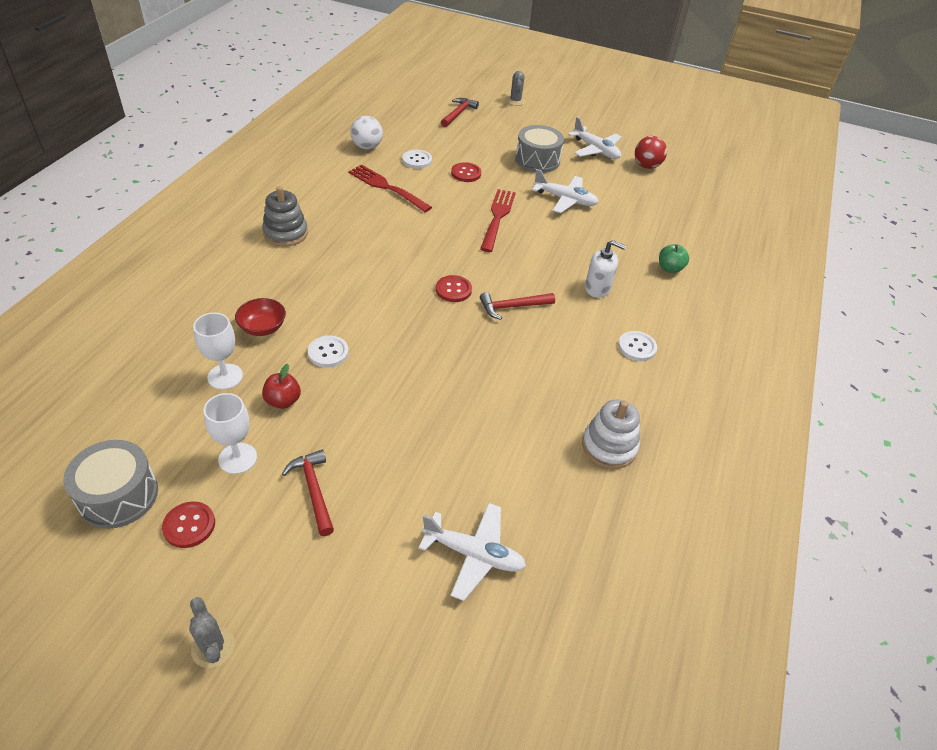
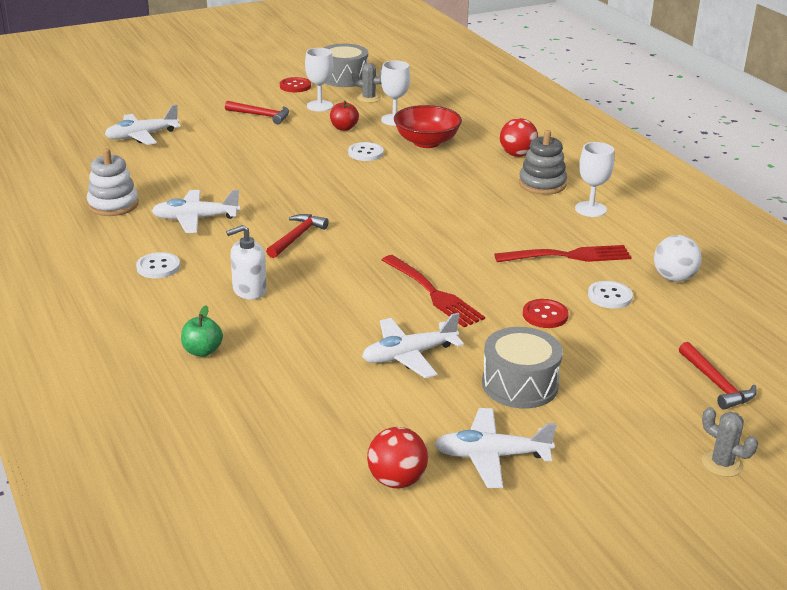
camera: 135 degrees right, 15 degrees down
(213, 647) = (219, 75): grey cactus -> grey cactus (368, 98)
(238, 266) = (517, 154): none -> red ball
(263, 328) = (426, 142): red bowl -> red bowl, size x1.57
(306, 200) = (590, 209): none -> white goblet
(453, 290) = (359, 222): red button -> none
(560, 377) = (195, 219): none -> white plane

